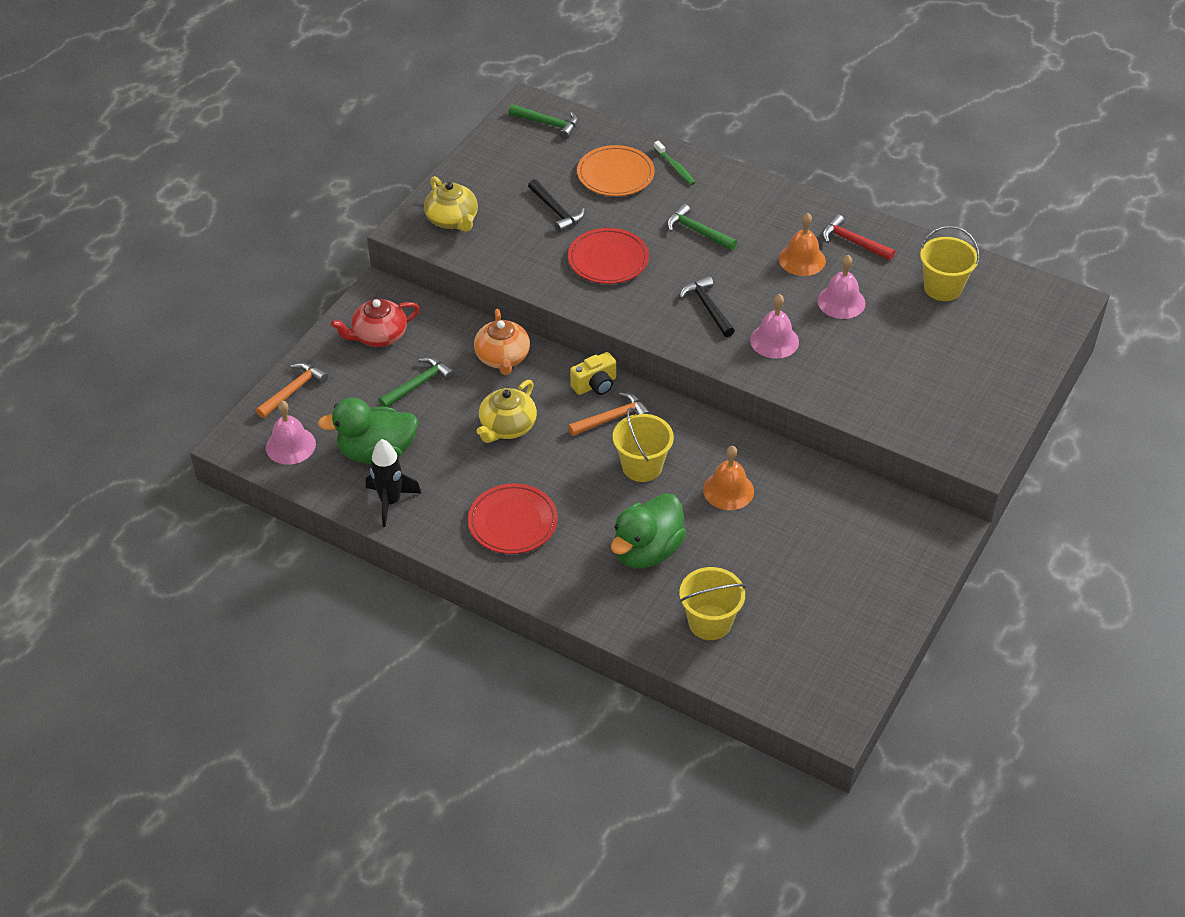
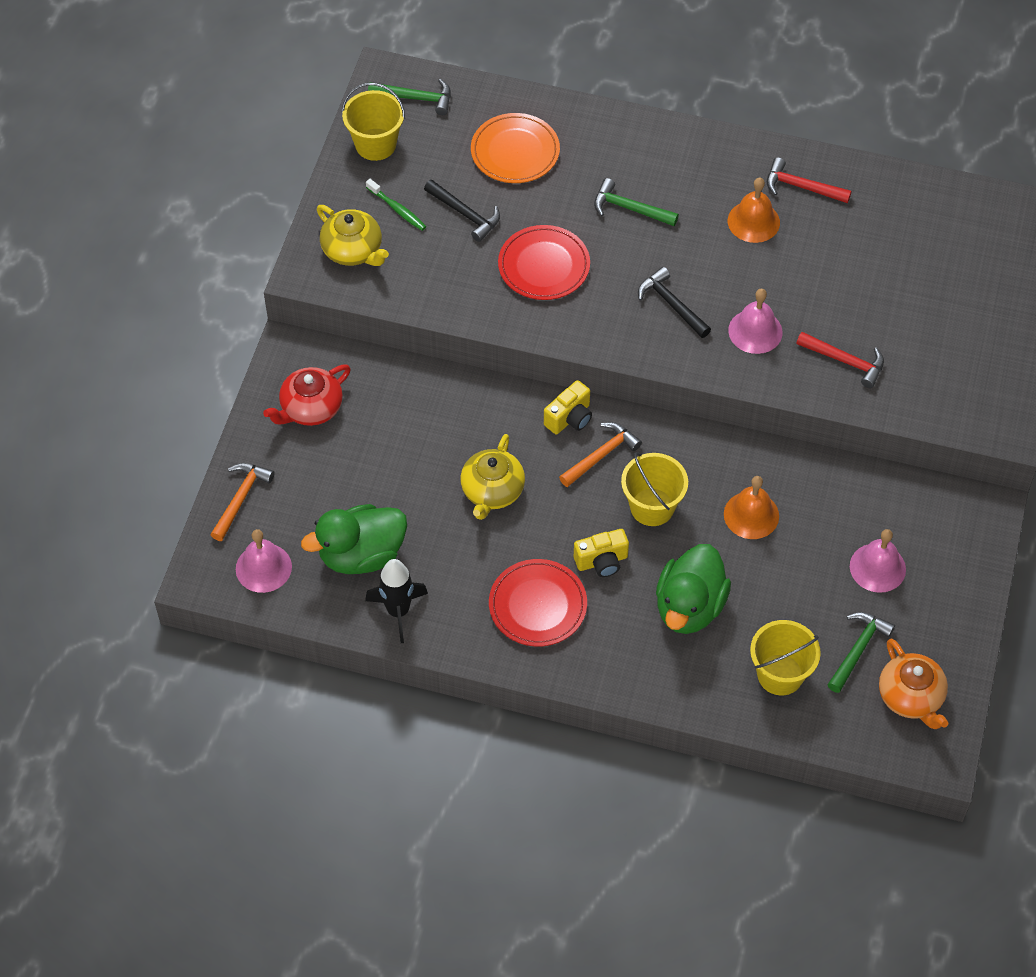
camera: 15 degrees left, 10 degrees up
(418, 384) = (376, 460): green hammer -> green hammer (858, 649)
(502, 358) = (457, 406): orange teapot -> orange teapot (911, 697)
(582, 499) = (602, 561): none -> yellow camera
(675, 167) = (578, 129): green toothbrush -> green toothbrush (397, 209)
(841, 302) = (811, 266): pink bell -> pink bell (877, 567)
(847, 378) = (845, 361): none -> red hammer
(942, 288) = (912, 226): yellow bucket -> yellow bucket (375, 144)

